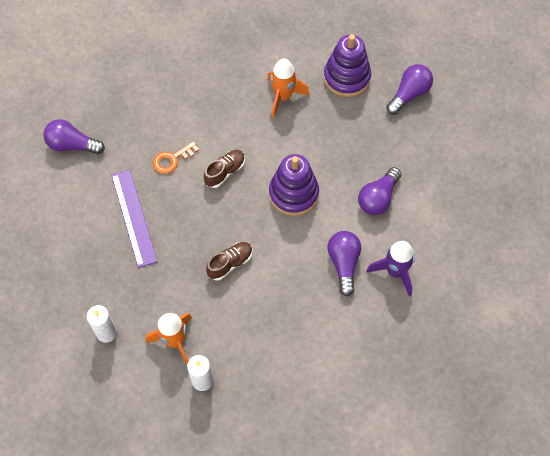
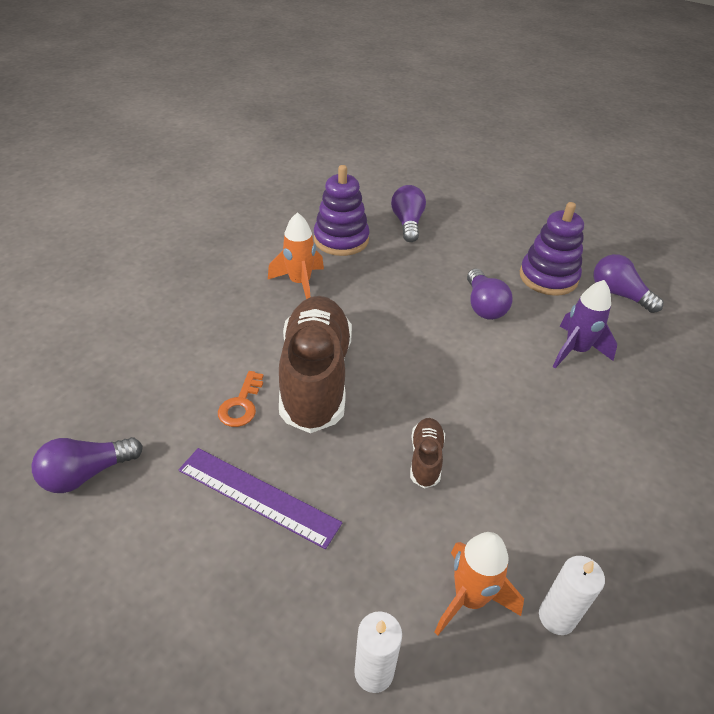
camera: 45 degrees left, 20 degrees down
(225, 172) = (315, 377): brown shoe -> brown shoe, size x2.30
(293, 194) = (407, 351): purple stacking toy -> purple stacking toy (548, 277)
(344, 263) = (528, 376): purple light bulb -> purple light bulb (618, 294)

